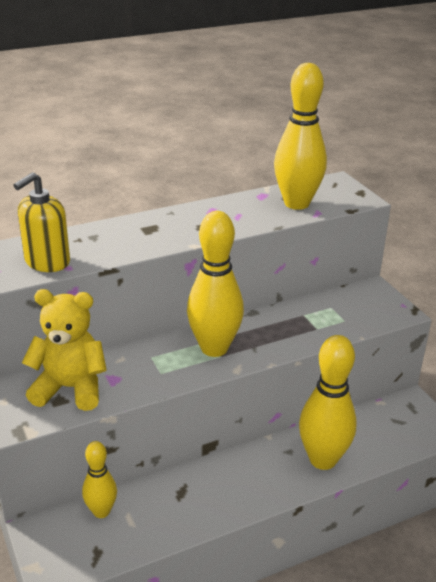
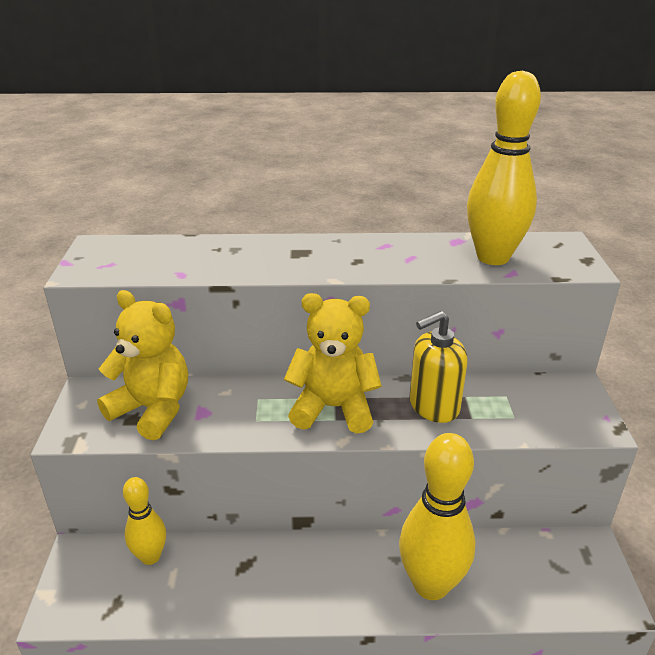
camera: 25 degrees right, 0 degrees up
(47, 262) = (166, 265): yellow soap dispenser -> yellow soap dispenser (433, 406)
(214, 348) = (333, 408): yellow bowling pin -> yellow teddy bear

